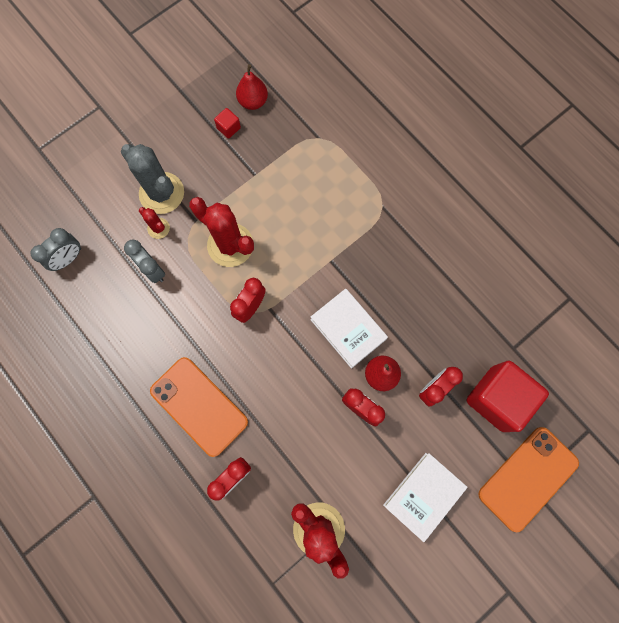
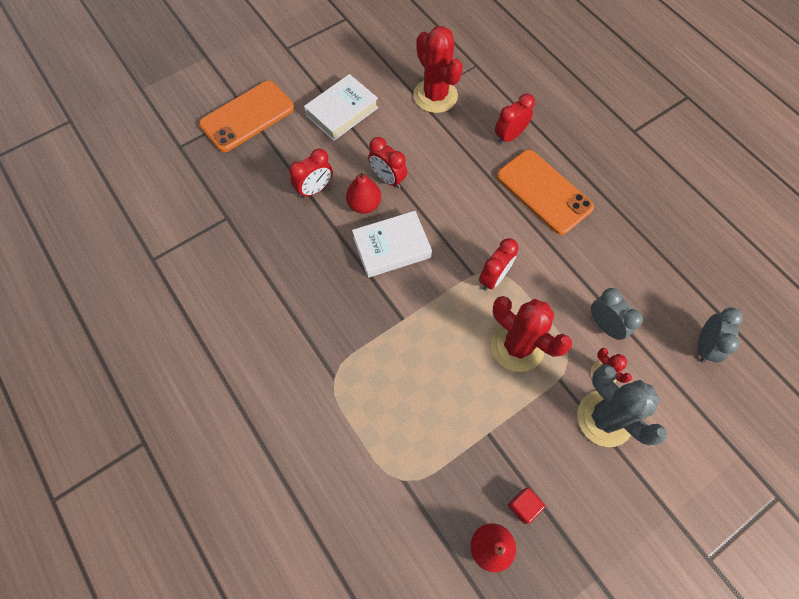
camera: 175 degrees left, 10 degrees down
(68, 259) = (704, 346): grey clock -> grey clock turned 150 degrees clockwise
(348, 329) = (392, 247): white book -> white book turned 75 degrees counterclockwise
(497, 398) = (256, 177): red cube -> none

